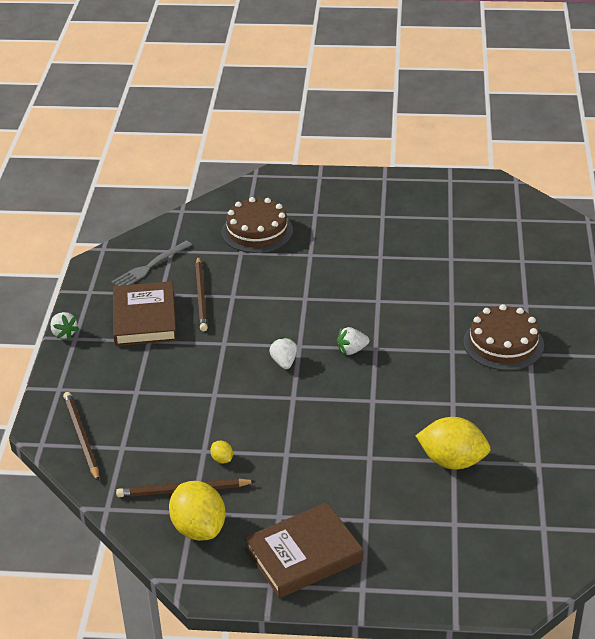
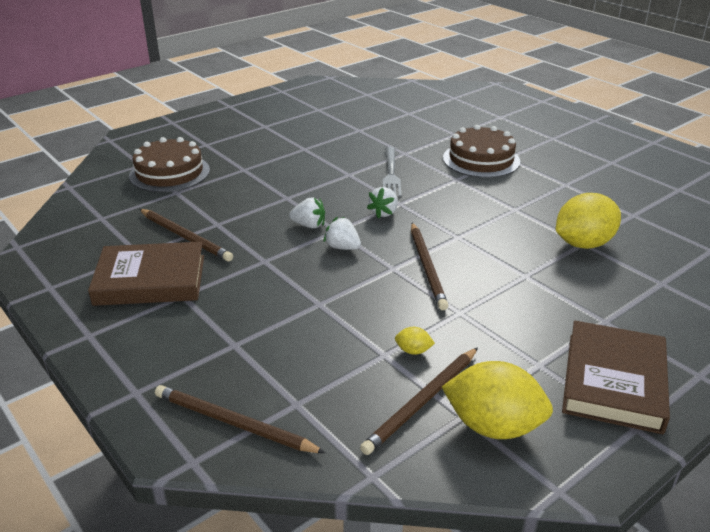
camera: 45 degrees left, 5 degrees down
(64, 333) = (68, 337): white strawberry -> white strawberry (309, 225)
(145, 318) = (150, 280): brown book -> brown book turned 45 degrees counterclockwise
(150, 266) = (94, 238): grey fork -> grey fork (391, 174)
(315, 410) = (427, 267): none -> brown pencil

